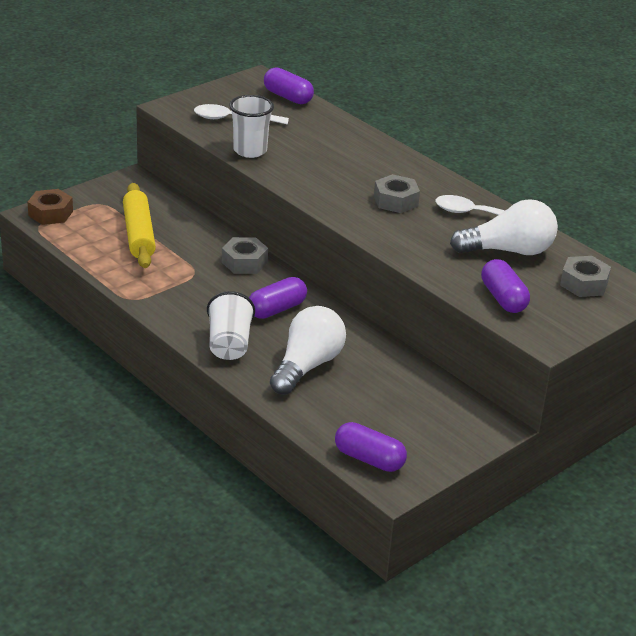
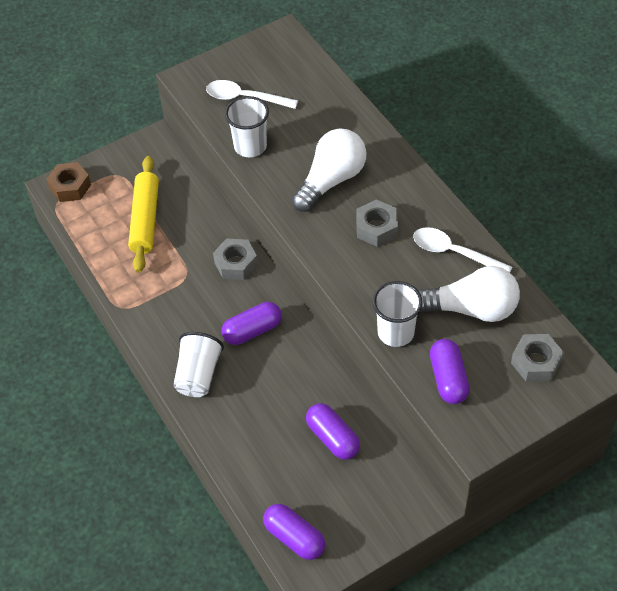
camera: 15 degrees right, 20 degrees up
(288, 97) = (305, 65): purple capsule -> purple capsule (332, 438)
(307, 366) = (264, 409): white light bulb -> white light bulb (331, 180)
(440, 269) = (396, 332): none -> white cup

